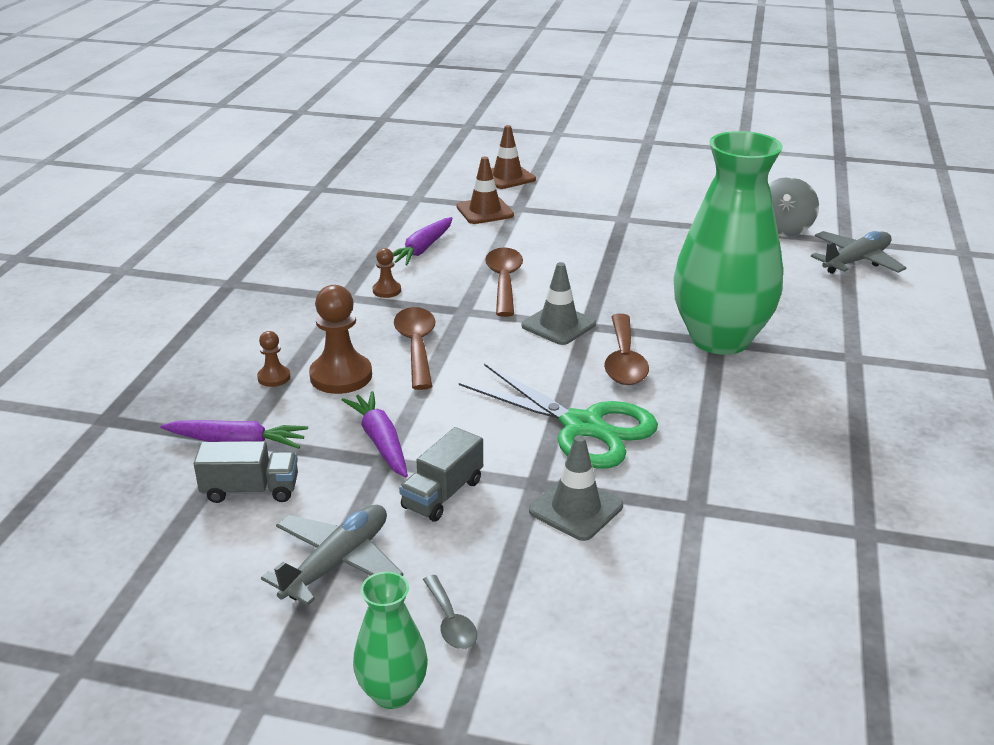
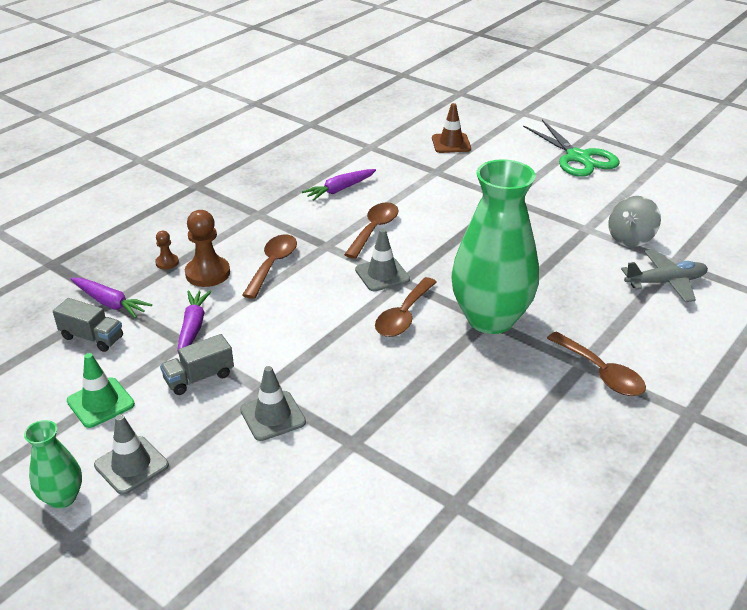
camera: 25 degrees right, 5 degrees up
(337, 563) = (100, 403): grey plane -> green traffic cone
(387, 290) = (289, 216): brown pawn -> none
(450, 621) = (131, 465): grey spoon -> grey traffic cone
(485, 211) = (410, 169): brown traffic cone -> none
(582, 426) = (330, 358): green scissors -> green scissors (578, 157)
(879, 361) = (601, 373): none -> brown spoon

